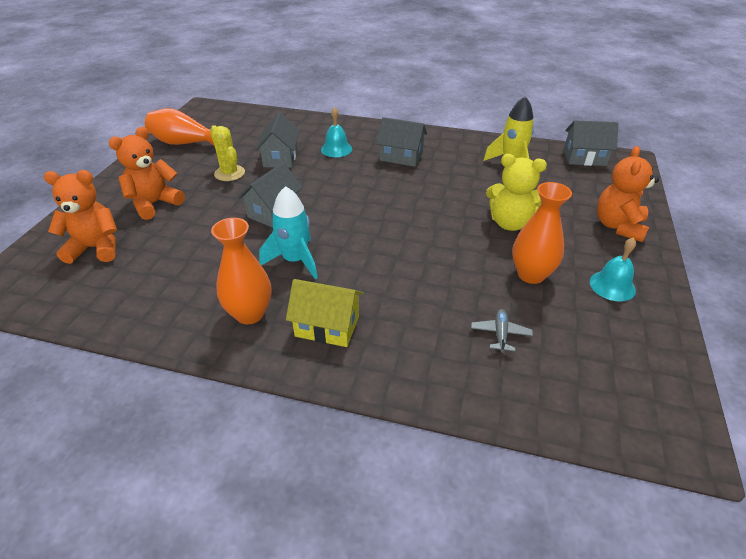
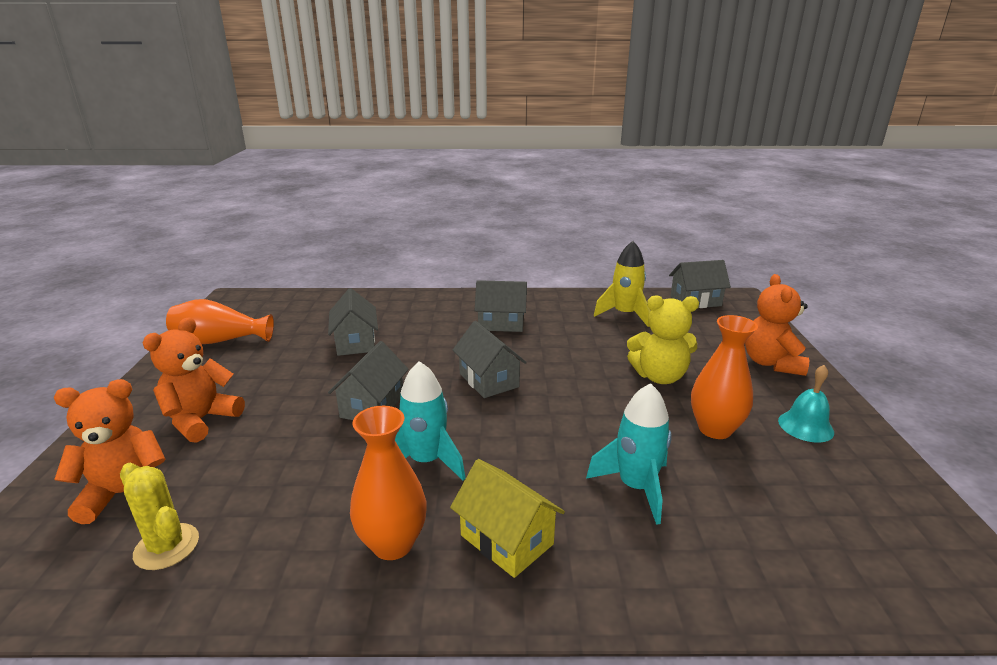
camera: 15 degrees left, 15 degrees down
(229, 173) = (295, 368): yellow cactus -> yellow cactus (167, 547)
(327, 326) = (506, 540): yellow house -> yellow house turned 45 degrees clockwise
(336, 149) = (421, 324): turquoise bell -> none
(368, 205) = (489, 380): none -> grey house
(440, 308) = (635, 487): none -> turquoise rocket
(500, 334) = (722, 505): grey plane -> none

